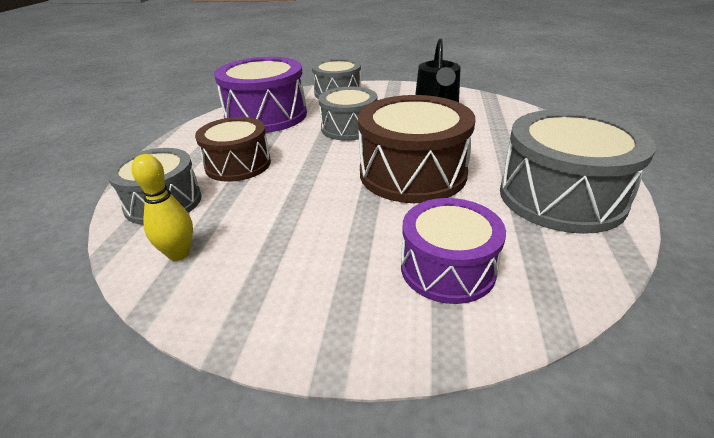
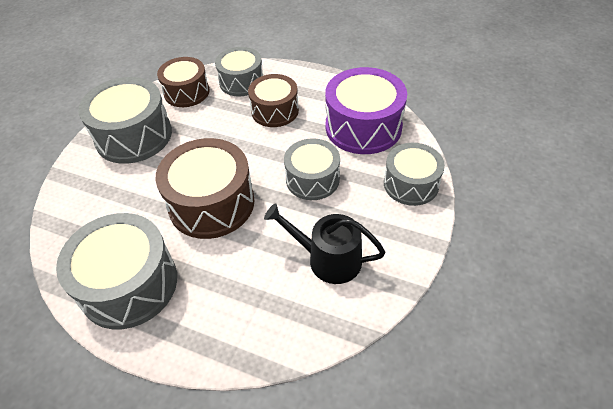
camera: 105 degrees right, 15 degrees up
(179, 254) = (186, 92): yellow bowling pin -> brown drum
(306, 284) = (134, 136): none -> grey drum
(447, 268) = (107, 192): purple drum -> none

